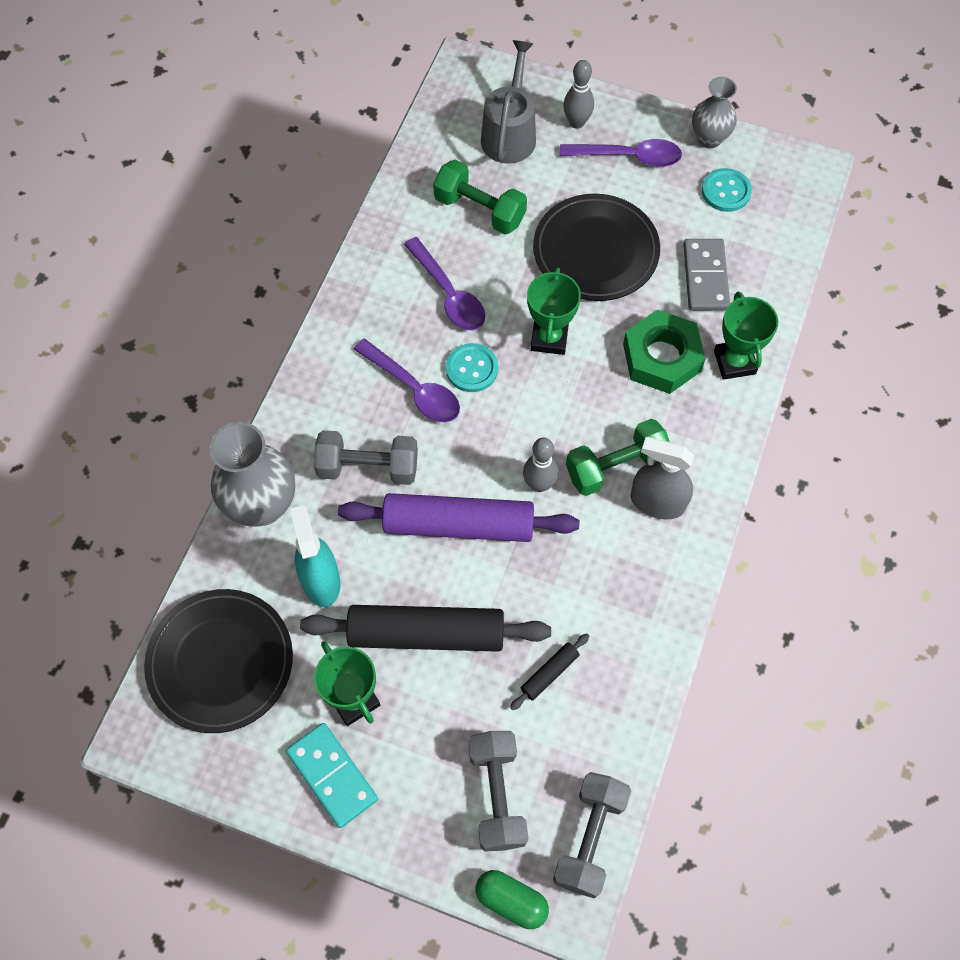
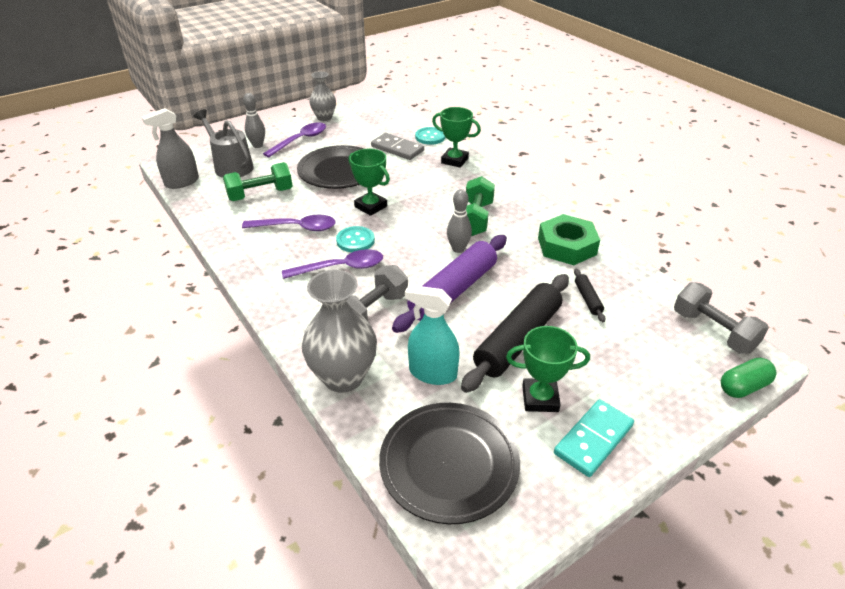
camera: 55 degrees left, 25 degrees down
(332, 776) = (593, 440): turquoise domino -> turquoise domino turned 45 degrees counterclockwise
(497, 795) = (659, 359): grey dumbbell -> none
(657, 502) = (511, 215): grey spray bottle -> grey spray bottle (182, 182)
(661, 357) = (426, 178): green nut -> green nut (567, 246)
(726, 191) = (359, 125): turquoise button -> turquoise button (430, 137)

